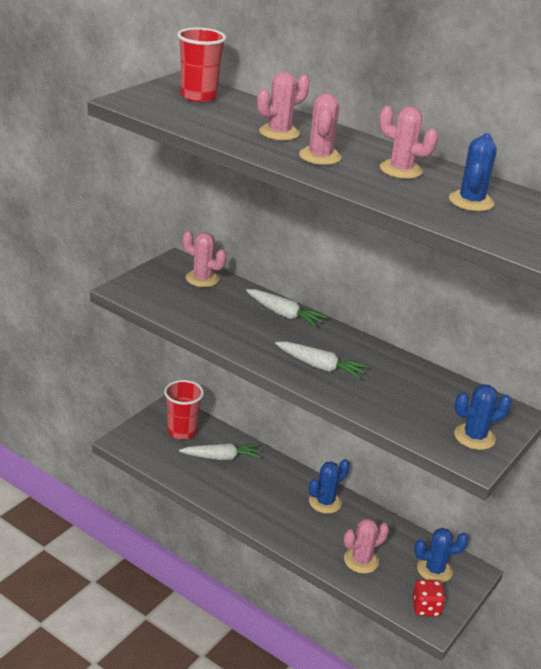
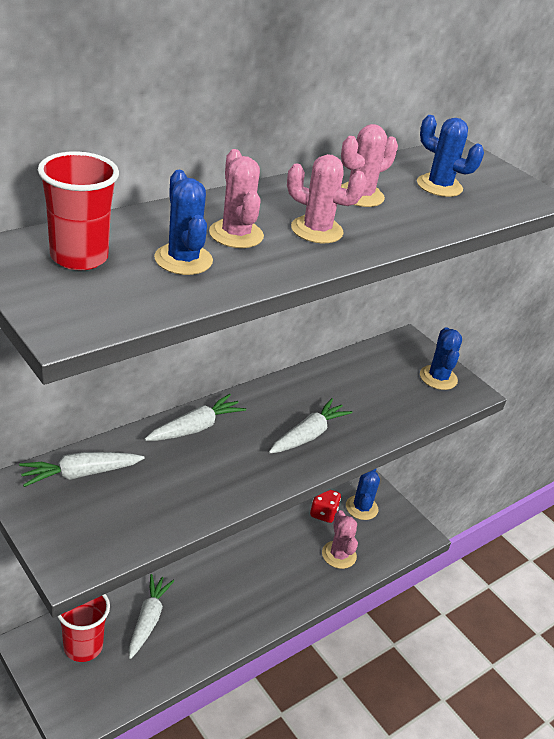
camera: 75 degrees left, 5 degrees up
(202, 279) = (80, 474): pink cactus -> white carrot
(325, 502) = (252, 552): blue cactus -> blue cactus (183, 260)
(426, 607) = (403, 532): red dice -> red dice (323, 513)

